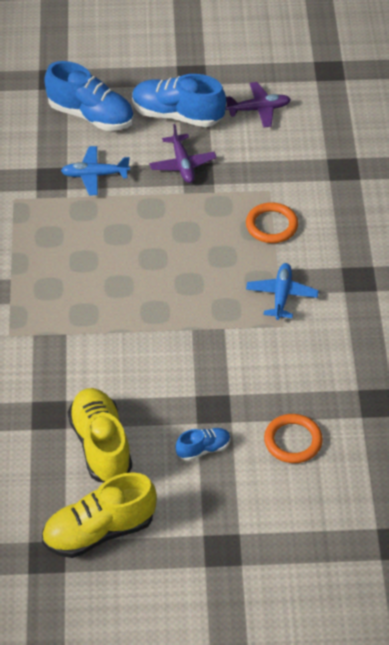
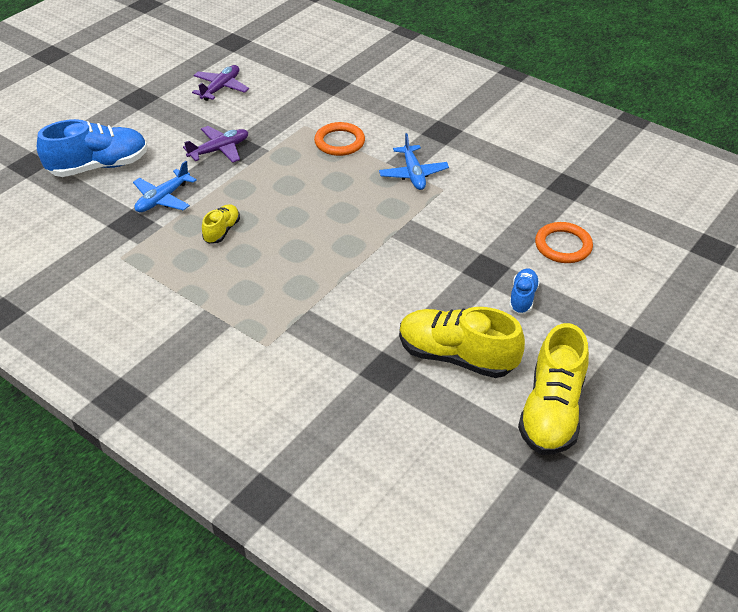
camera: 50 degrees left, 5 degrees down
(95, 231) = (222, 231): none -> yellow shoe
(177, 115) = (167, 126): blue shoe -> none
(182, 164) = (219, 150): purple plane -> purple plane turned 60 degrees counterclockwise
(281, 295) = (413, 174): blue plane -> blue plane turned 150 degrees counterclockwise

